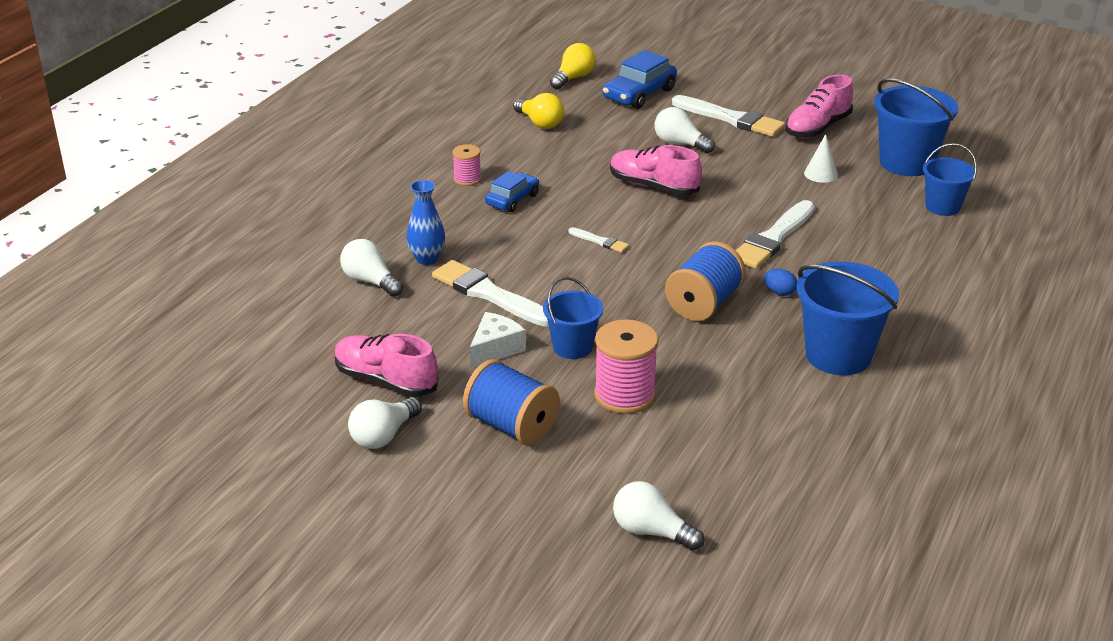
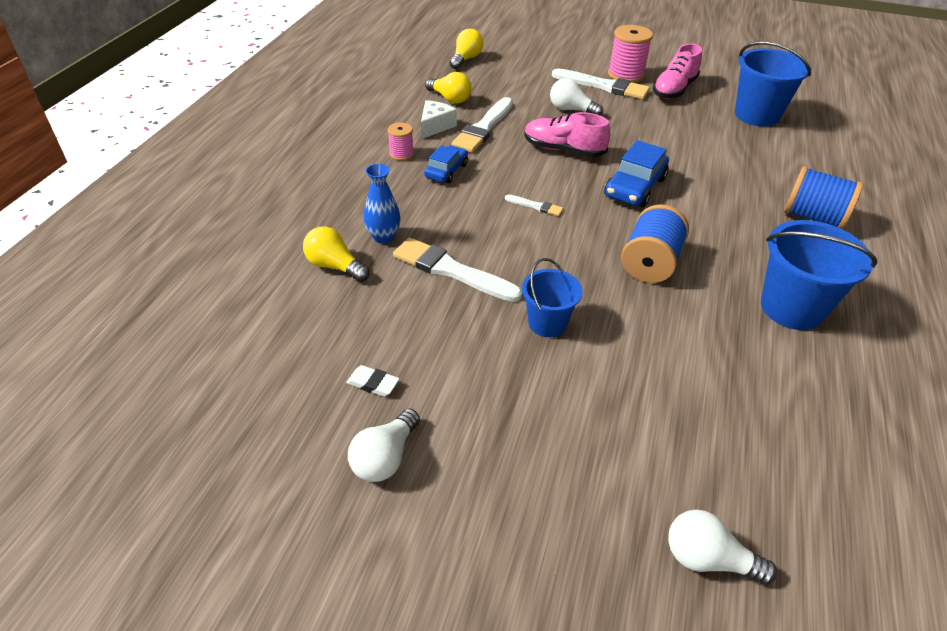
camera: 10 degrees left, 10 degrees up
(370, 281) = (334, 266): white light bulb -> yellow light bulb
(386, 381) = (373, 383): pink shoe -> white eraser
(495, 349) = (474, 333): white cheese -> white cheese (435, 126)
(512, 426) = (516, 428): blue spool -> blue spool (813, 217)
(624, 395) = (615, 375): pink spool -> pink spool (626, 75)
(639, 94) = (523, 70): blue car -> blue car (635, 187)
(773, 238) = (682, 191): white brush -> white brush (483, 128)
(779, 292) = (711, 245): blue egg -> none
(820, 174) = (694, 129): white cone -> none
(942, 207) = (804, 152): blue bucket -> none

